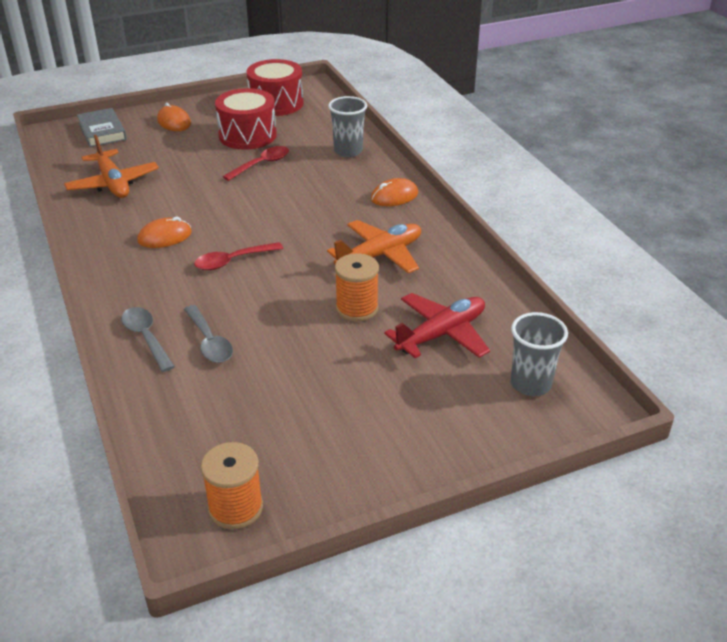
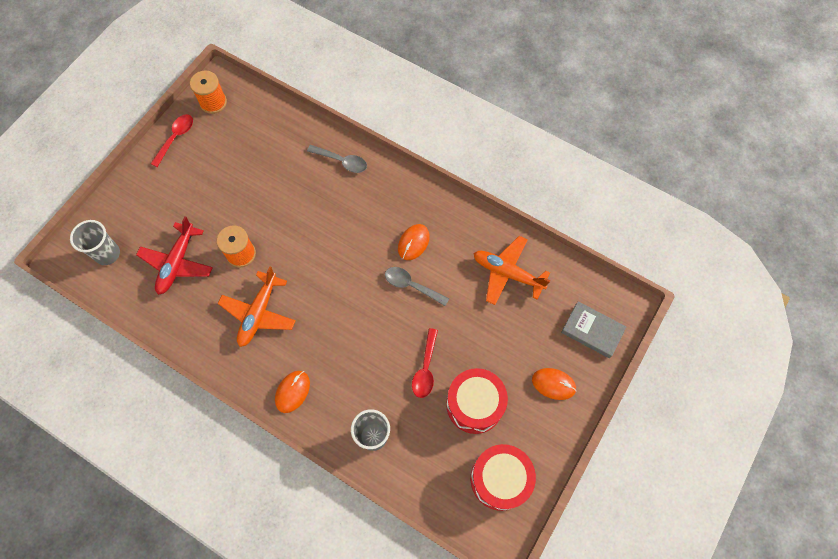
camera: 145 degrees right, 30 degrees up
(209, 342) = (305, 179): grey spoon -> grey spoon (411, 285)
(232, 261) = (349, 248): red spoon -> red spoon (176, 138)

